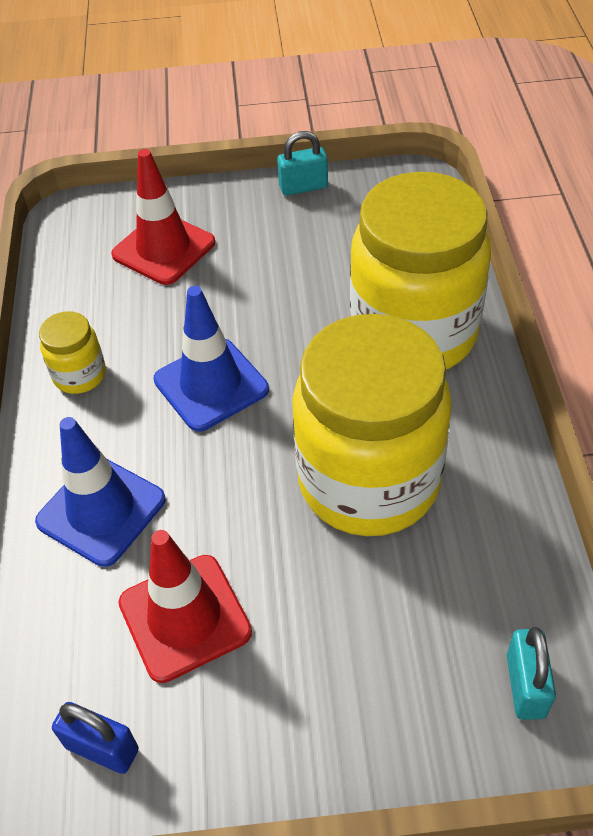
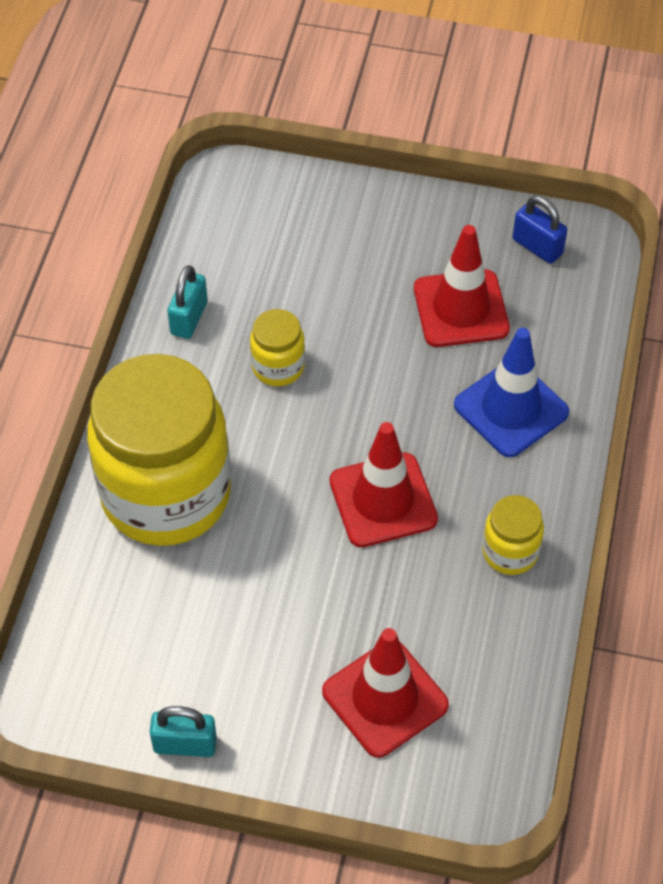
camera: 165 degrees left, 5 degrees up
(211, 385) = (383, 500): blue traffic cone -> red traffic cone
(369, 481) = (278, 367): yellow jar -> yellow jar, size x0.42
(525, 686) = (240, 203): turquoise padlock -> turquoise padlock (189, 318)

